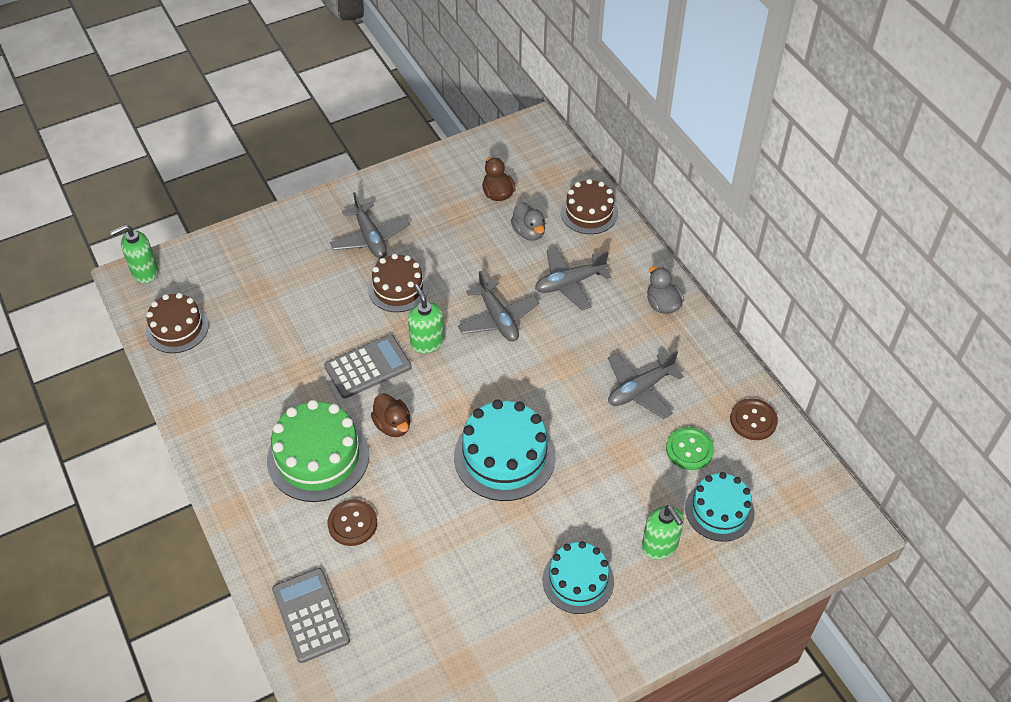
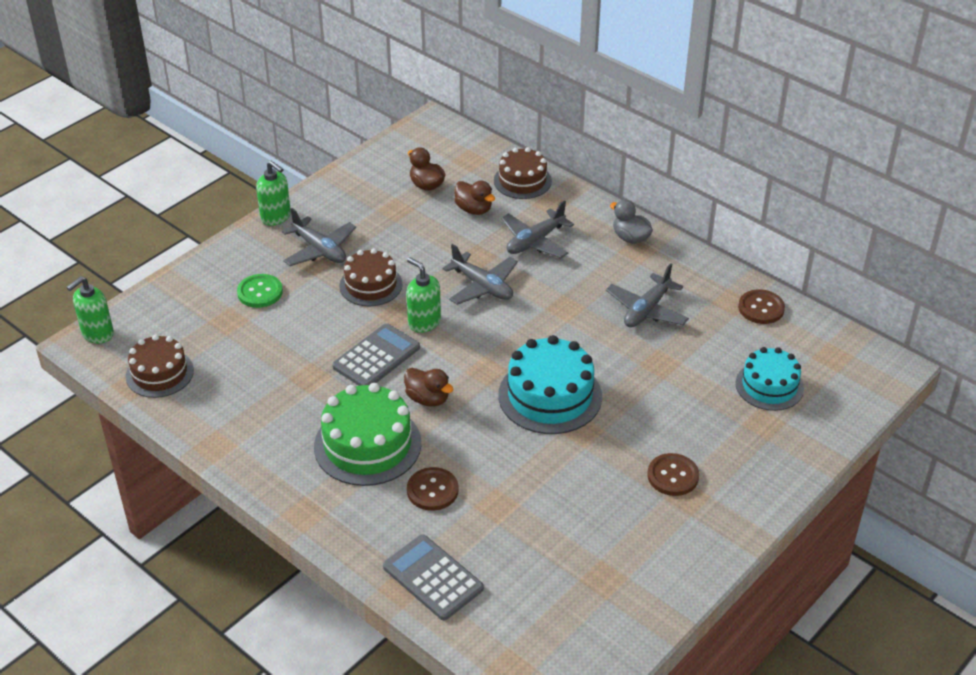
camera: 20 degrees left, 10 degrees down
(529, 232) = (474, 209): grey duck -> brown duck
(578, 580) = (673, 476): turquoise cake -> brown button
(660, 546) = (732, 428): green soap dispenser -> green soap dispenser (276, 217)
(689, 449) = (717, 345): green button -> green button (260, 292)

